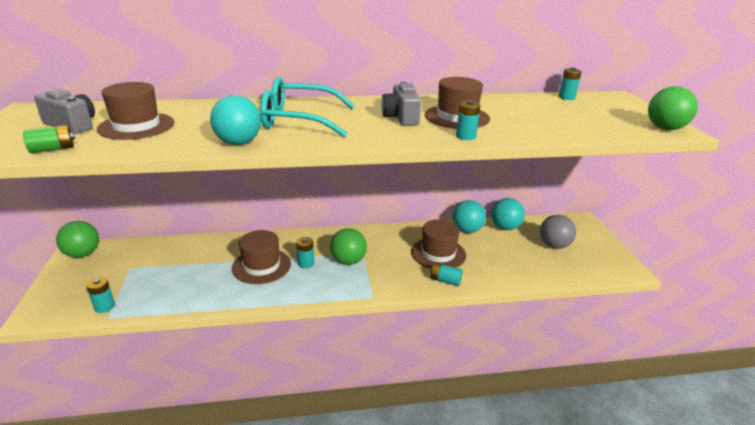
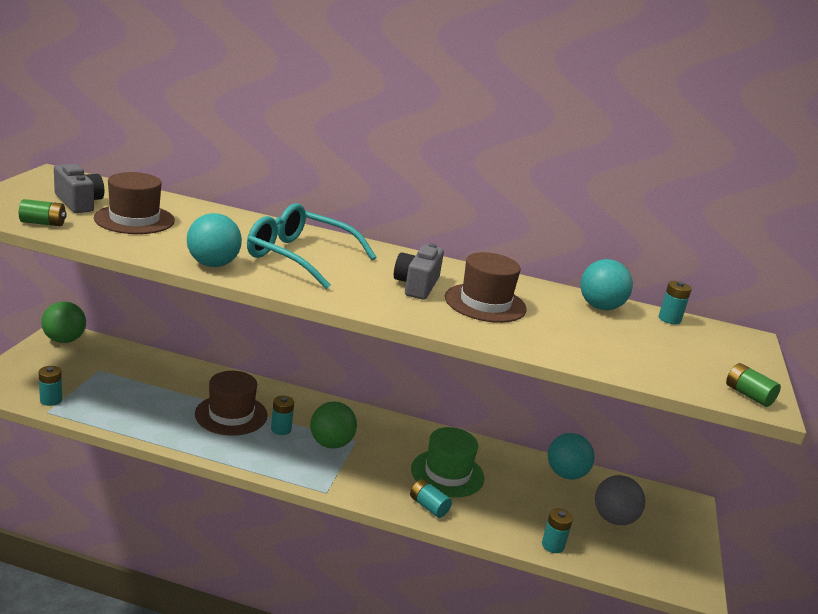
camera: 20 degrees right, 5 degrees down
(438, 253) = (447, 473): brown hat -> green hat
(465, 136) = (465, 328): turquoise battery -> turquoise battery (552, 545)
(467, 230) = (510, 460): turquoise ball -> turquoise ball (600, 307)
(665, 128) = (748, 395): green ball -> green battery

